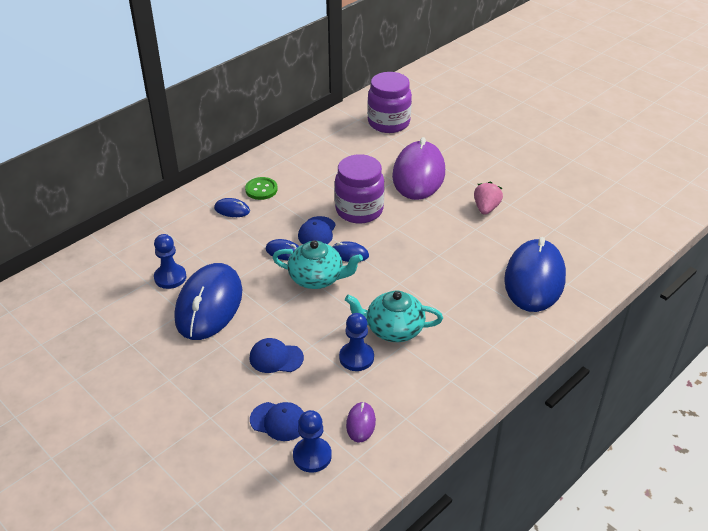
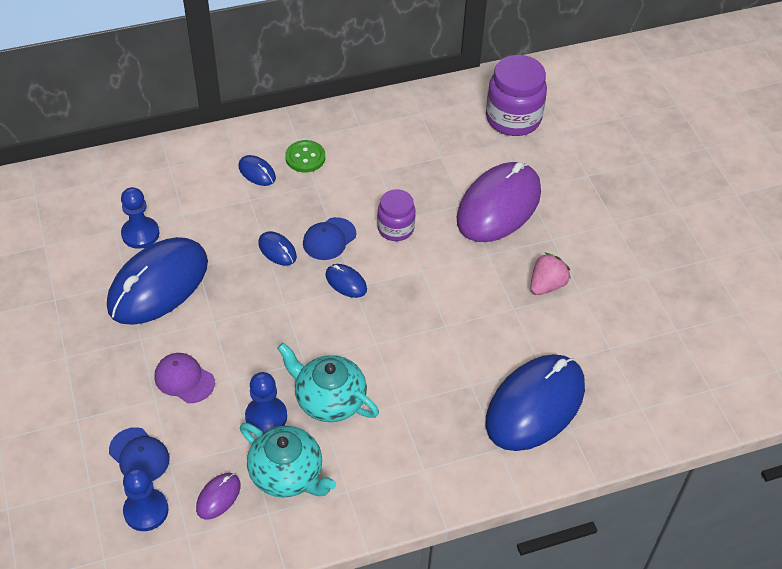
camera: 25 degrees right, 10 degrees up
(276, 358) = (184, 379): blue cap -> purple cap
(317, 278) = (290, 299): turquoise teapot -> turquoise teapot (287, 474)
(359, 210) = (395, 228): purple jar -> purple jar, size x0.61

